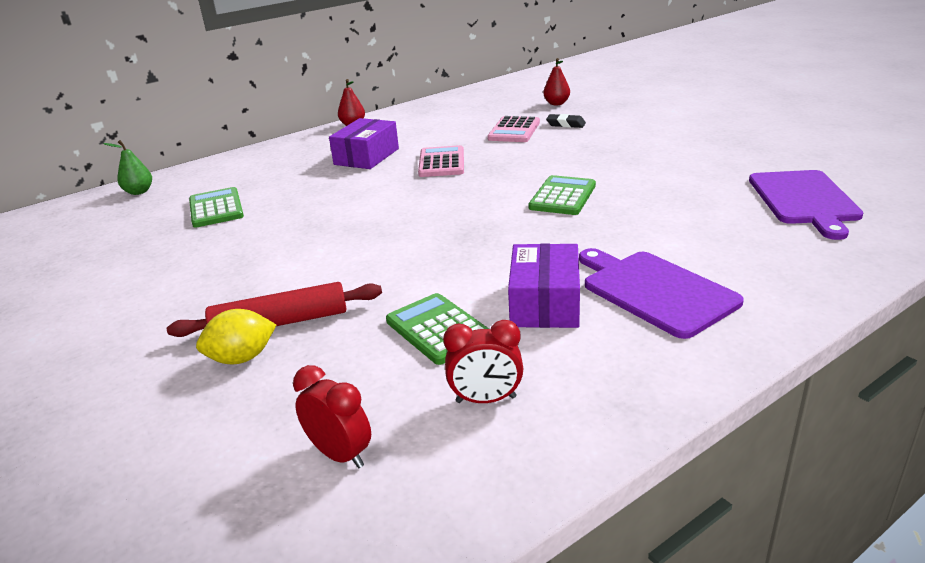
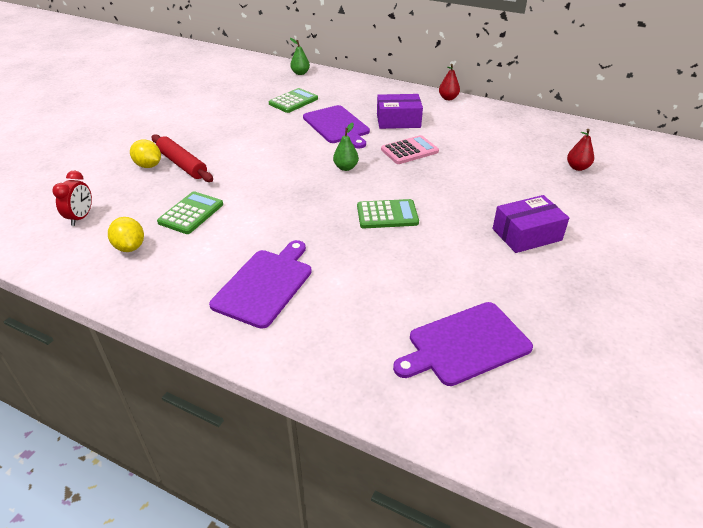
camera: 60 degrees right, 10 degrees up
(329, 191) = (337, 126): none -> purple cutting board
(437, 202) = (346, 167): none -> green pear
(486, 399) = (130, 247): red clock -> yellow lemon
(514, 131) = (495, 163): pink calculator -> none
(545, 303) = (232, 243): purple box -> purple box (526, 234)
(566, 124) = (532, 183): black eraser -> none

